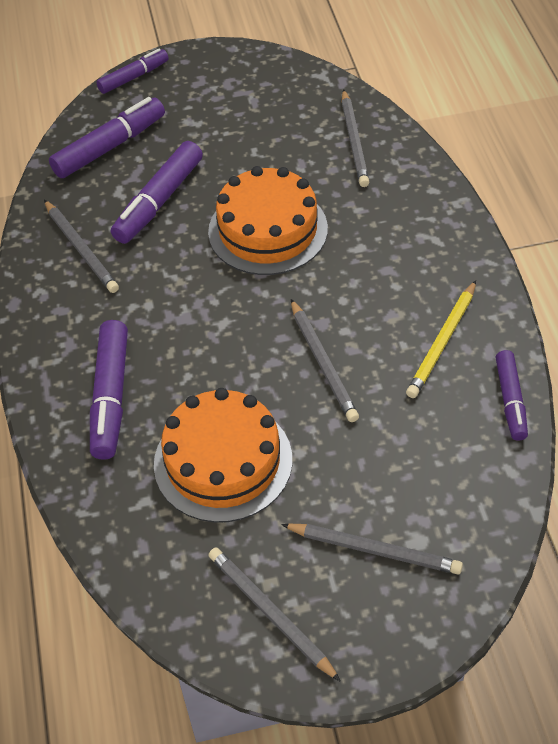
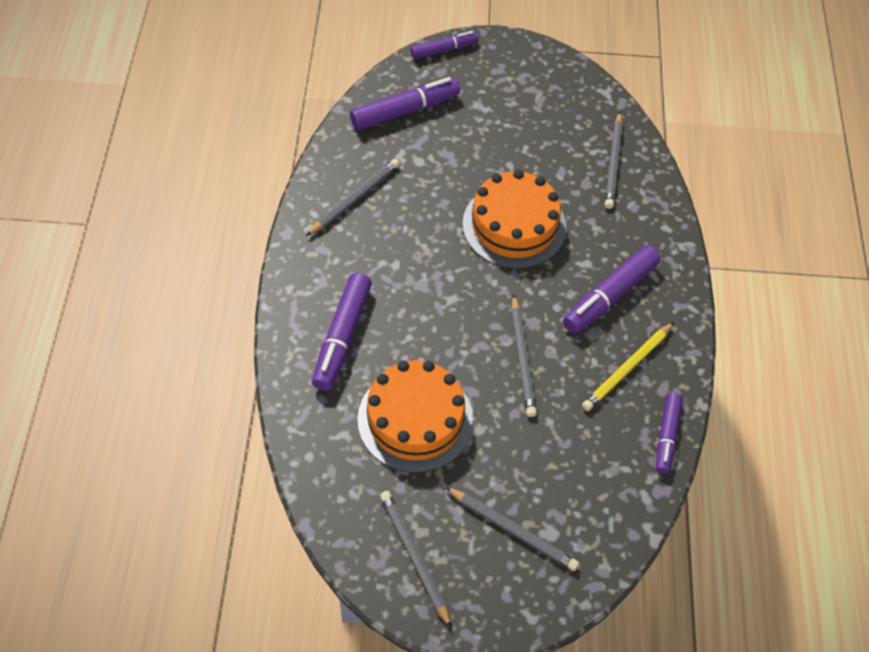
camera: 10 degrees right, 5 degrees up
(81, 249) = (355, 199): grey pencil -> grey pencil turned 120 degrees counterclockwise
(159, 201) = (431, 173): purple marker -> purple marker (610, 296)

